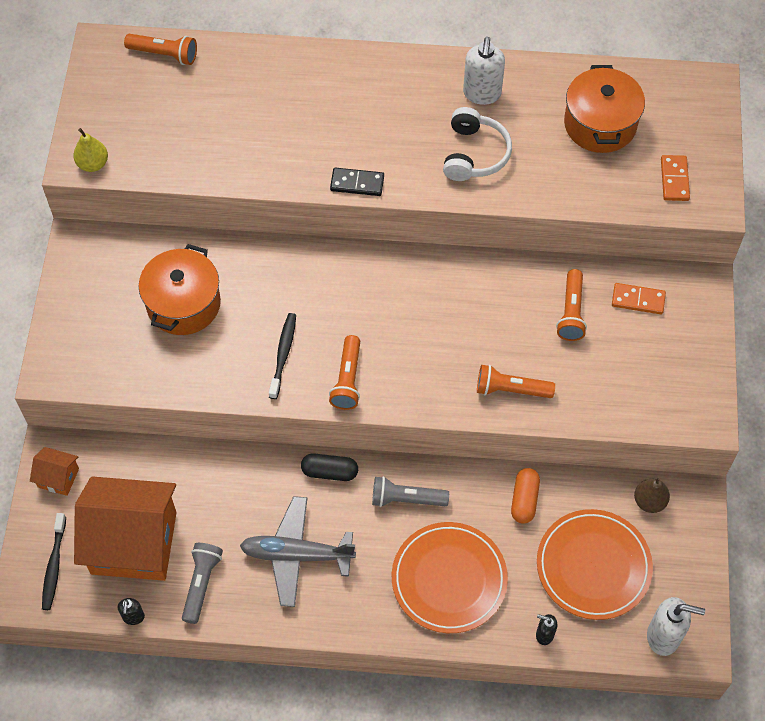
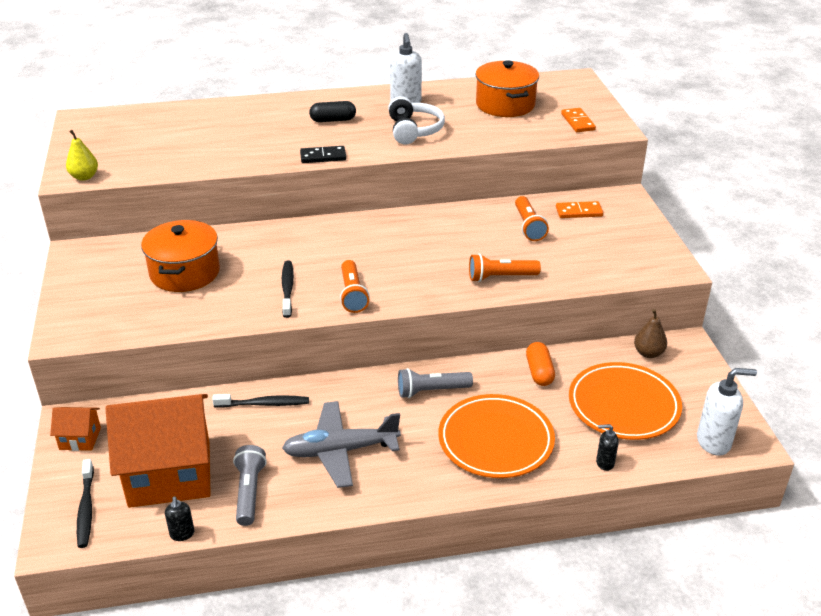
camera: 15 degrees left, 25 degrees down
(164, 54) = (136, 115): orange flashlight -> none
(238, 475) = (264, 404): none -> black toothbrush
(329, 472) = (352, 385): black capsule -> black capsule (333, 120)

